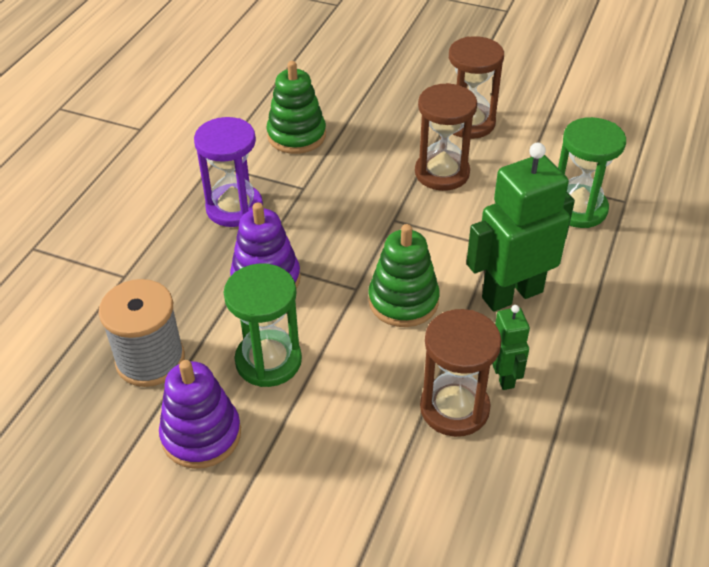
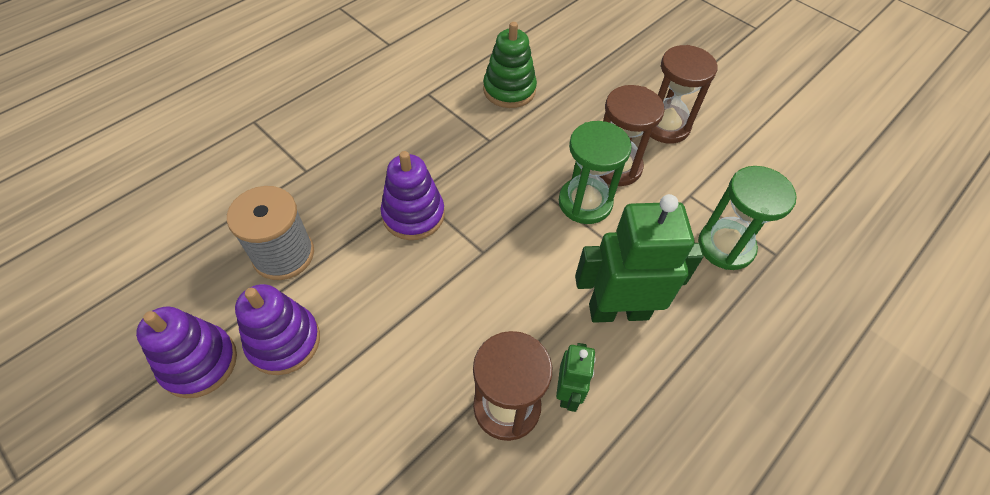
camera: 20 degrees right, 10 degrees up
(122, 486) = (199, 363): none -> purple stacking toy
(234, 208) = (423, 139): purple hourglass -> none
(268, 361) = (374, 293): green hourglass -> green hourglass (585, 202)
(403, 301) = (517, 280): green stacking toy -> none

